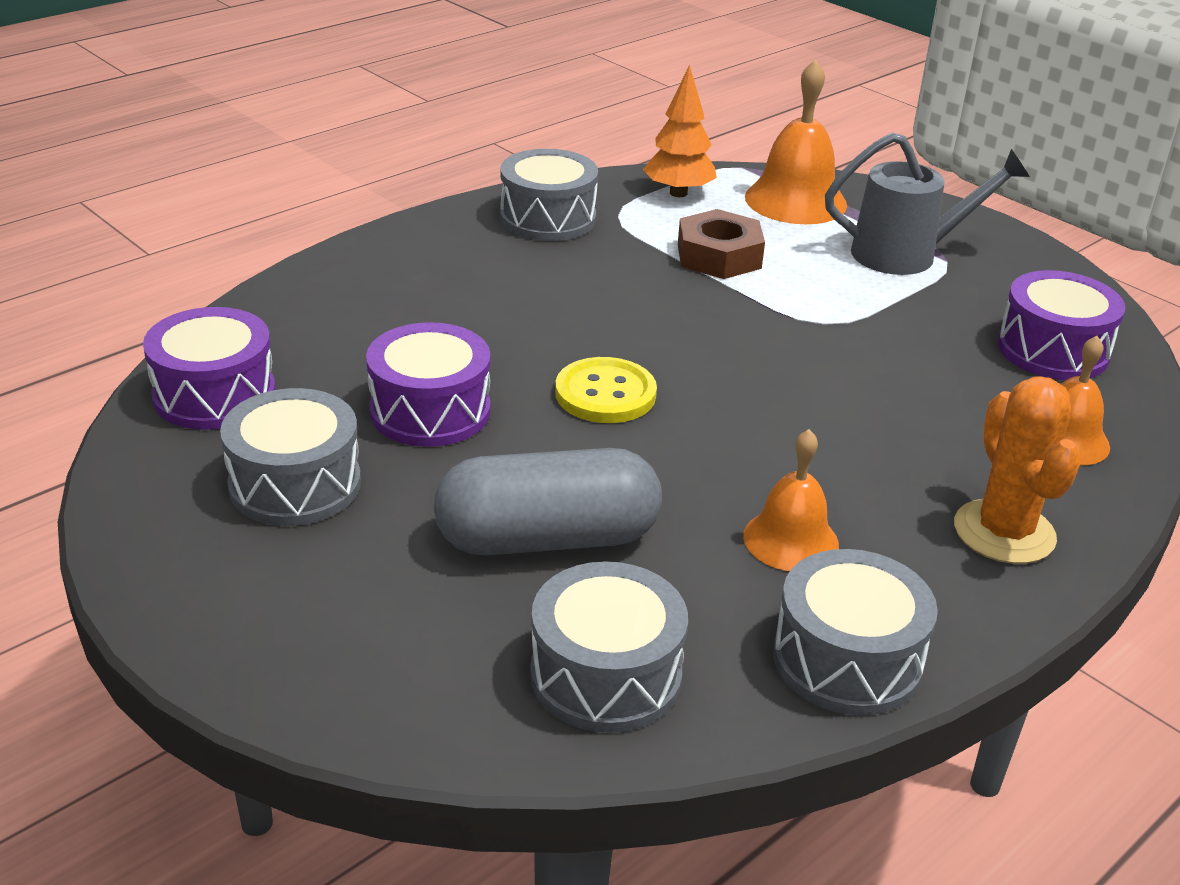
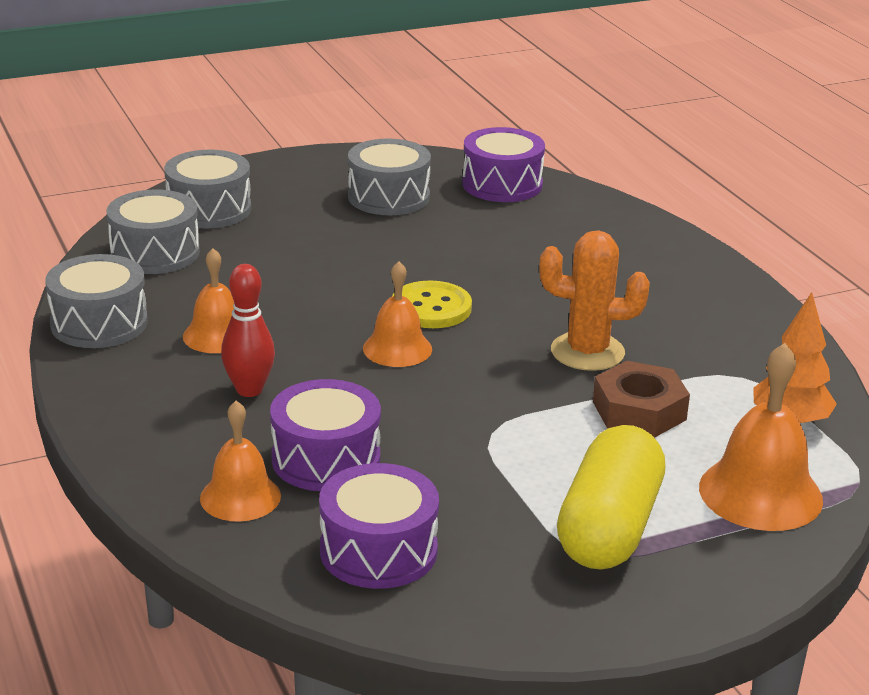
camera: 110 degrees right, 5 degrees down
(430, 411) = (445, 244): purple drum -> purple drum (326, 459)
(547, 539) = (281, 258): grey capsule -> none
(548, 218) = (741, 339): grey drum -> grey drum (209, 209)
(714, 400) = (397, 348): none -> orange bell
(885, 482) = (249, 390): none -> red bowling pin
(907, 255) = (609, 528): grey watering can -> yellow capsule
(1004, 532) = (157, 420): orange cactus -> orange cactus (587, 352)

